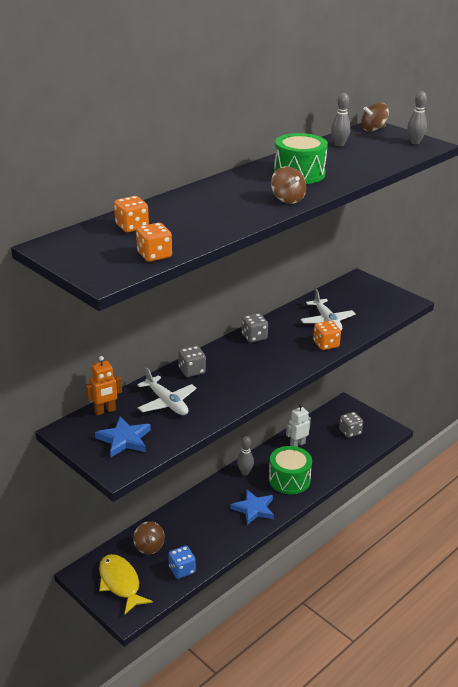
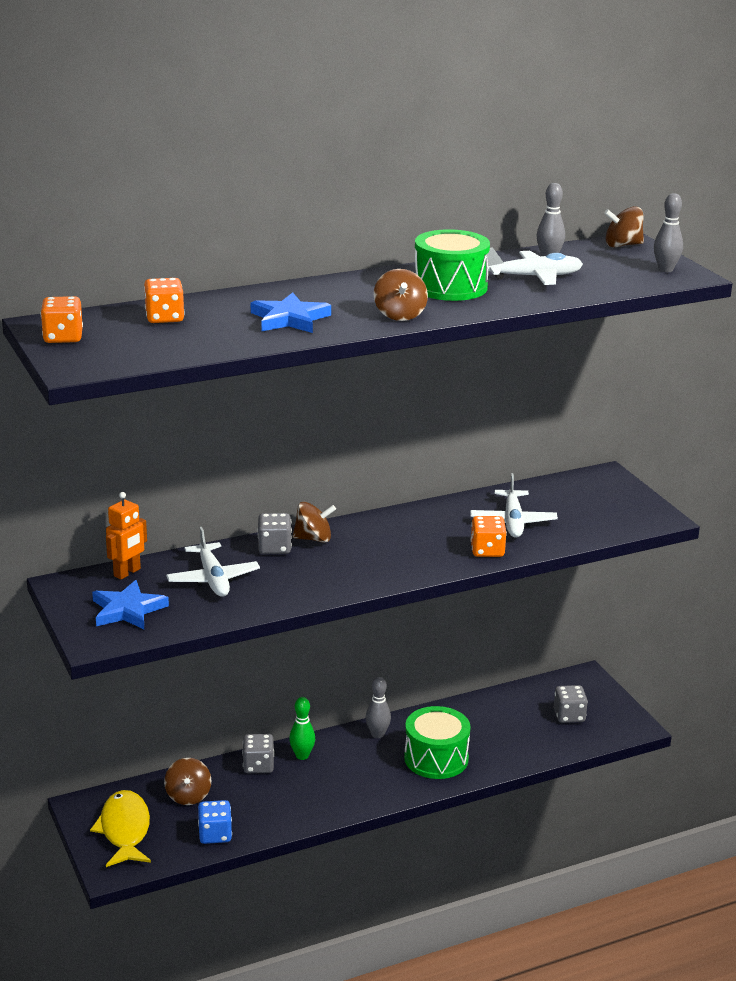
camera: 20 degrees right, 5 degrees down
(105, 411) = (127, 573): orange robot -> orange robot turned 45 degrees counterclockwise
(154, 255) = (160, 353): orange dice -> orange dice (63, 337)
(206, 499) = (302, 756): none -> green bowling pin
(213, 358) = (313, 539): none -> brown spinning top
(254, 337) = (391, 523): grey dice -> grey dice (258, 766)
(254, 509) = (361, 784): blue star -> blue star (290, 319)
(297, 444) = (478, 715): white robot -> none
(343, 159) = (534, 277): none -> white plane

